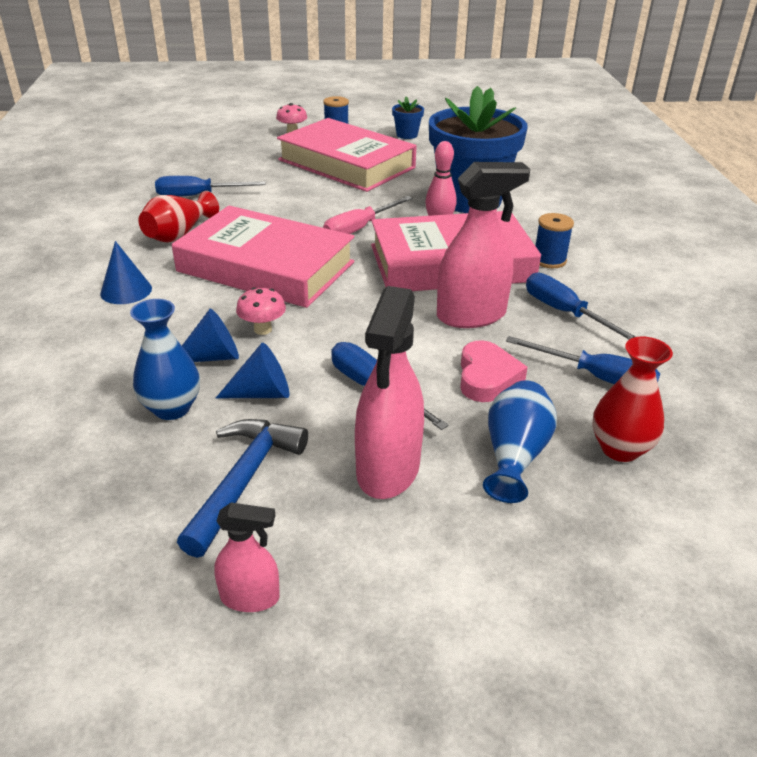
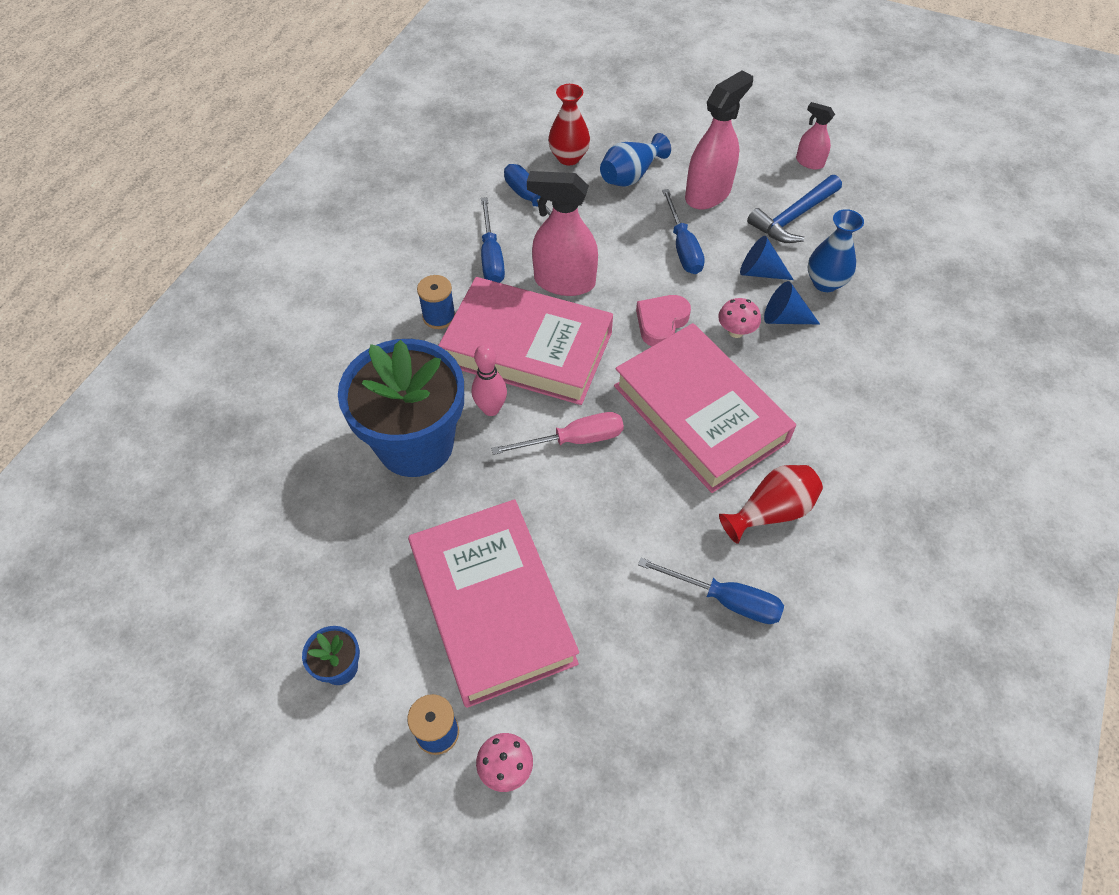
camera: 150 degrees left, 20 degrees up
(126, 290) = (842, 430): blue cone -> none
(487, 377) = (601, 227): pink heart -> pink heart (661, 323)

